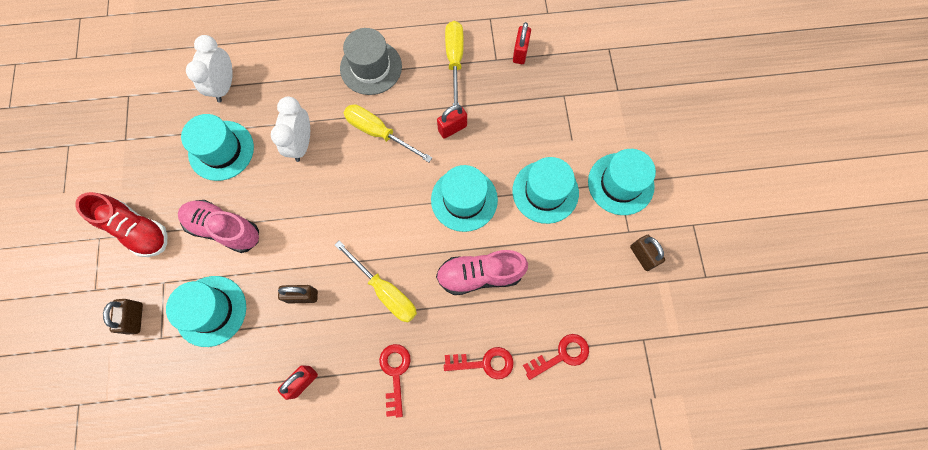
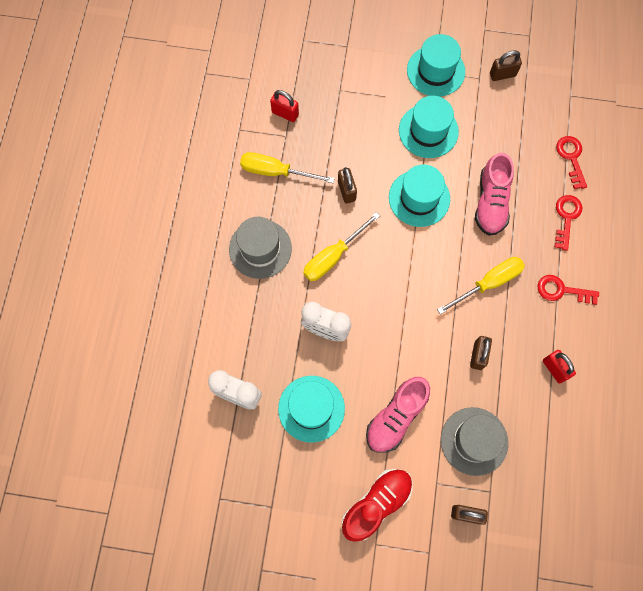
camera: 75 degrees left, 0 degrees up
(211, 311) = (474, 441): turquoise hat -> grey hat
(452, 128) = (346, 191): red padlock -> brown padlock

